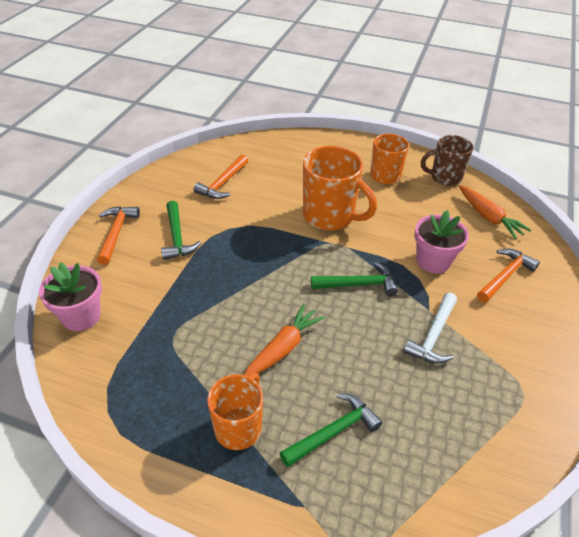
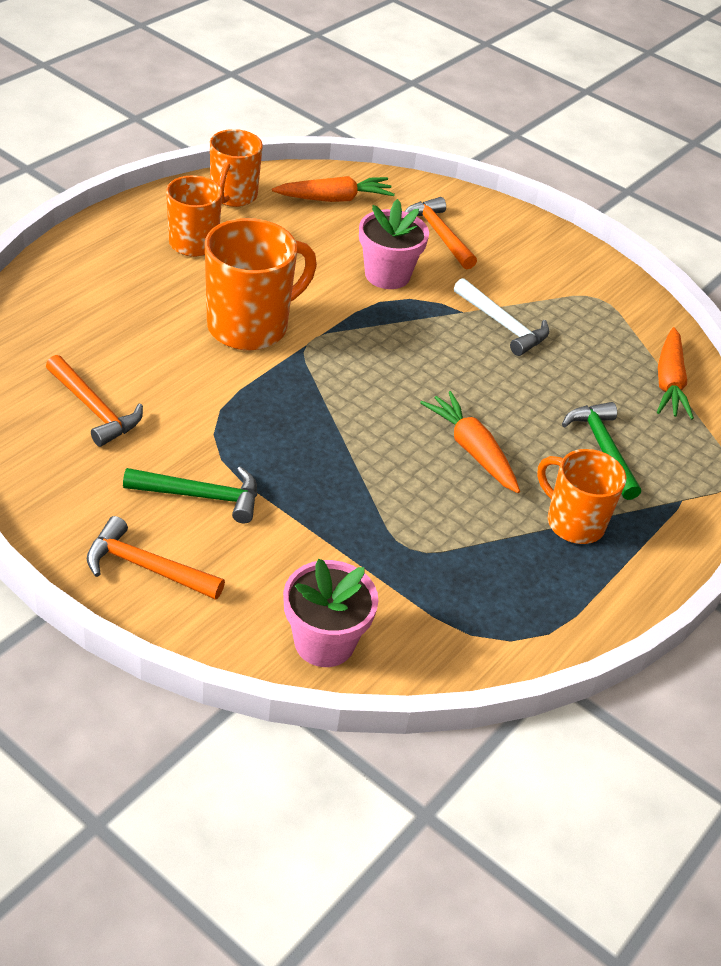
camera: 75 degrees left, 0 degrees up
(358, 284) = (396, 350): green hammer -> none
(445, 177) = (233, 196): brown mug -> orange mug
(453, 469) = (669, 383): none -> orange carrot

